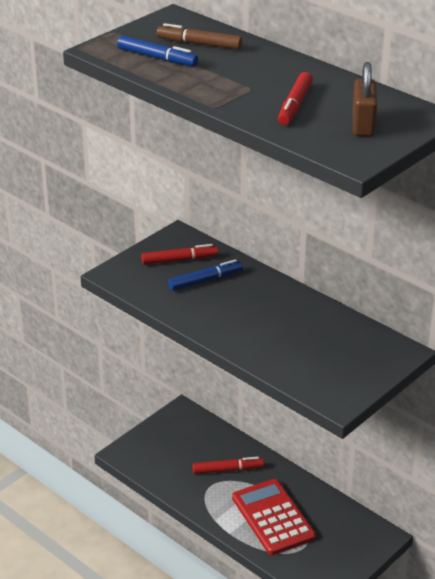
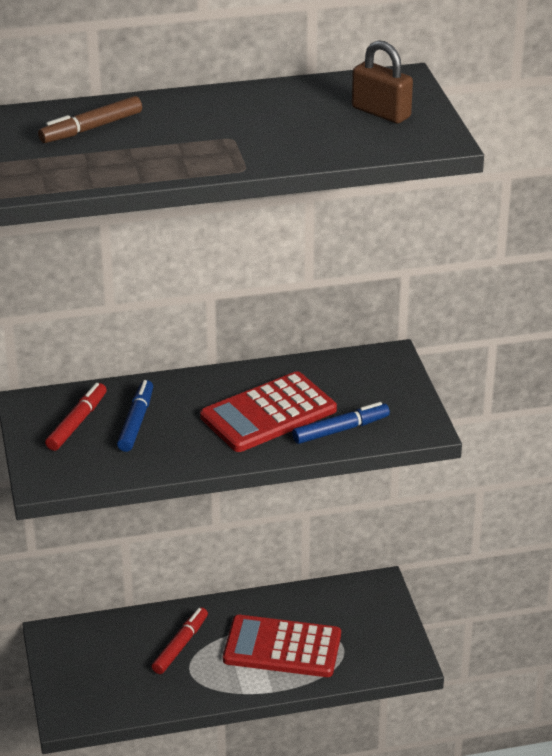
camera: 55 degrees left, 0 degrees up
(157, 58) = (88, 161): blue marker -> blue marker (340, 430)
(274, 327) = (268, 413): none -> red calculator
(295, 105) = (298, 129): red marker -> none

